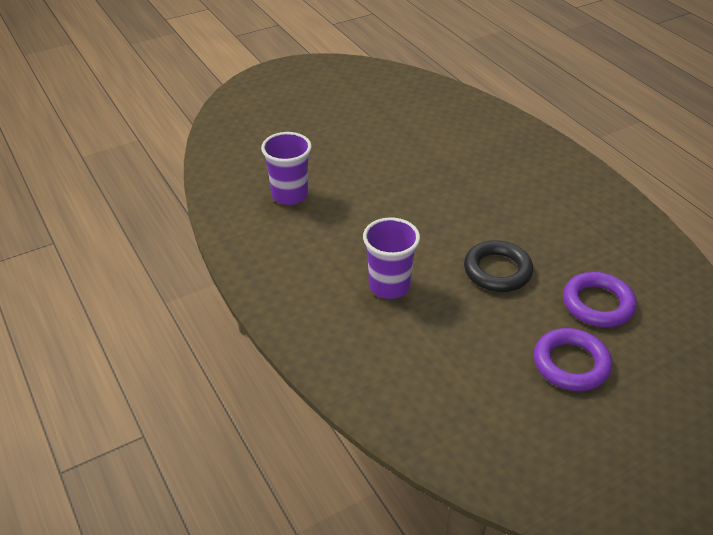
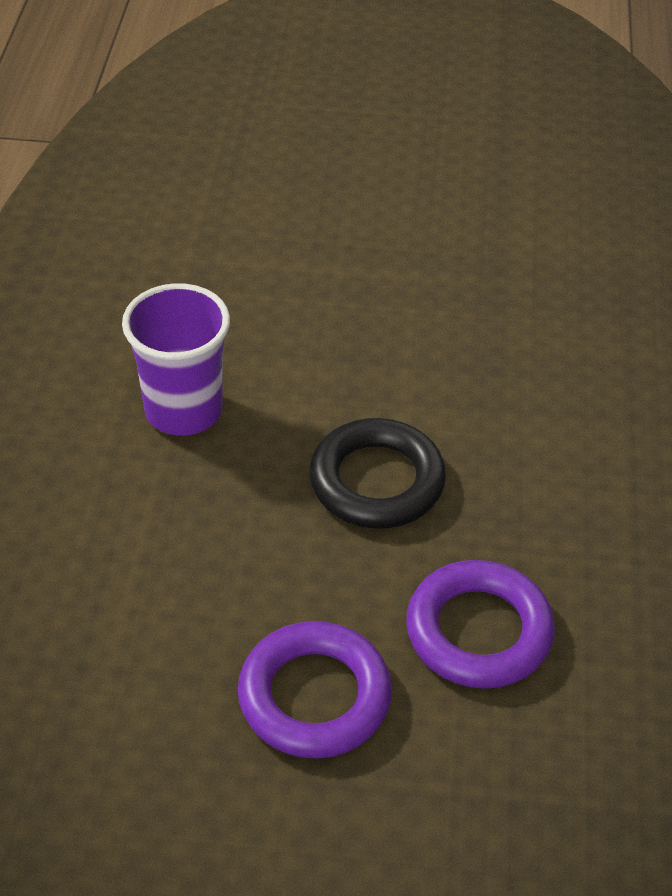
camera: 35 degrees right, 5 degrees up
(289, 195) = (202, 194): purple cup -> none

